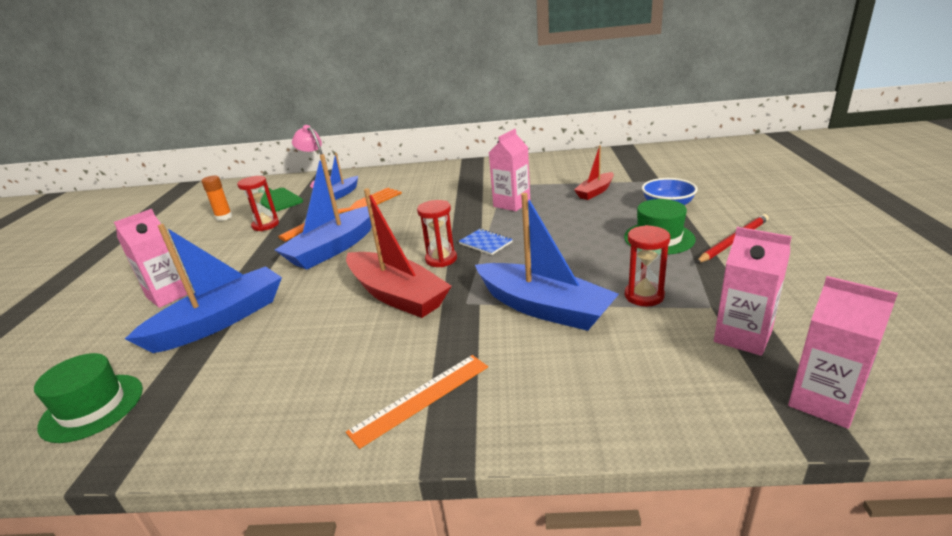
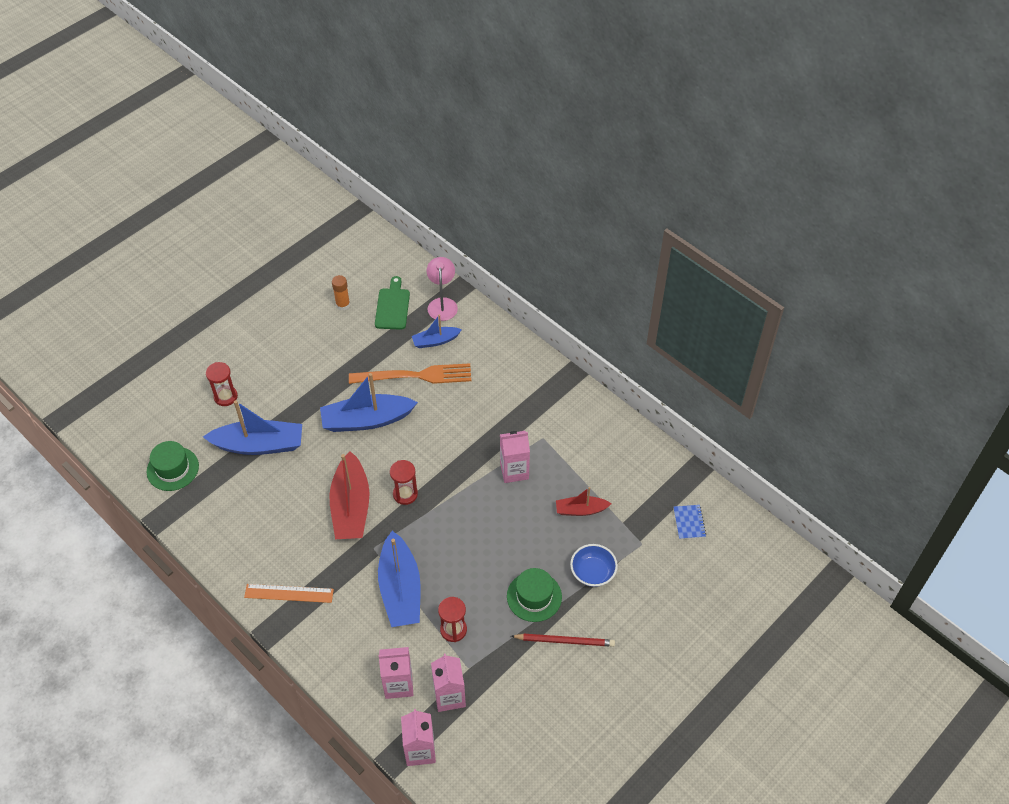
camera: 40 degrees right, 25 degrees up
(169, 295) = (253, 390): pink carton -> pink carton (398, 684)
(265, 225) = (356, 345): red hourglass -> red hourglass (225, 396)
(485, 243) = (445, 502): blue notebook -> blue notebook (689, 522)

